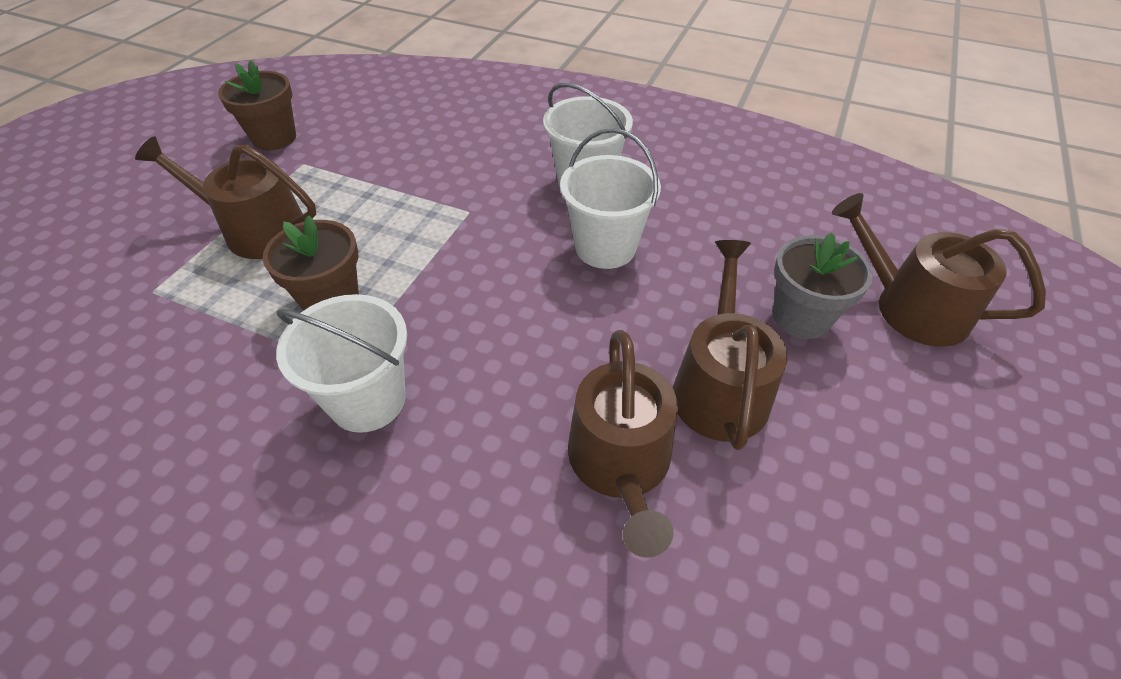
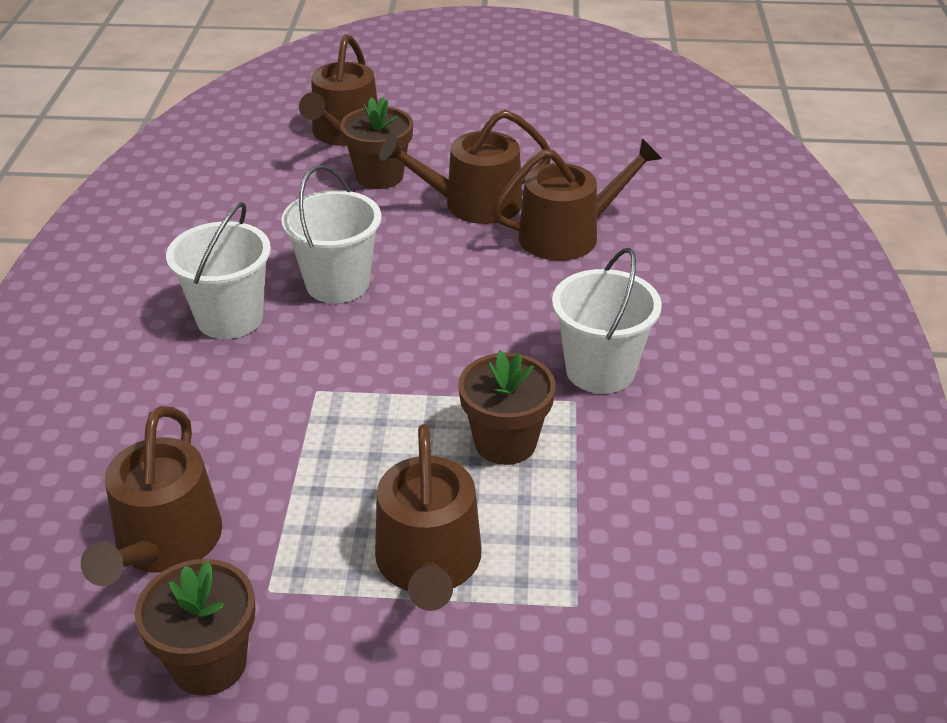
camera: 110 degrees left, 10 degrees down
(374, 132) = (164, 544): none -> brown watering can
(801, 317) = (379, 176): grey flower pot -> brown flower pot

